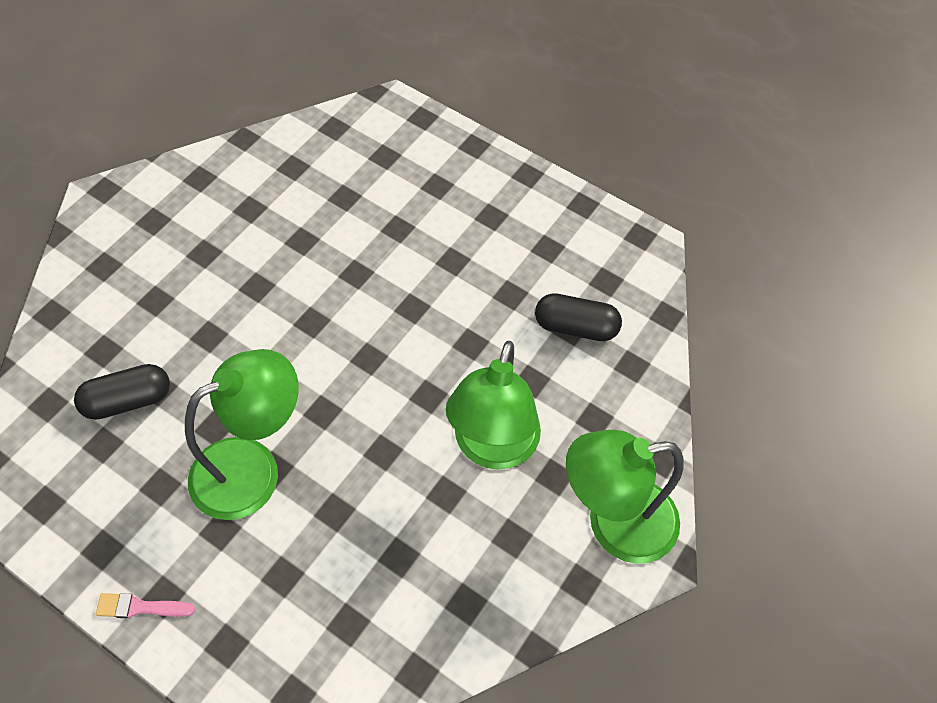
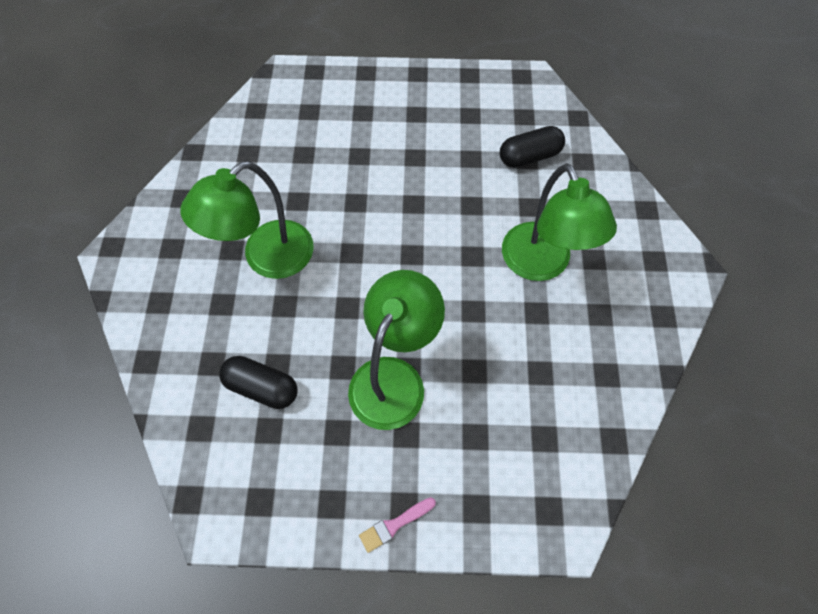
camera: 30 degrees left, 5 degrees up
(128, 401) = (262, 387): black capsule -> black capsule turned 75 degrees clockwise
(614, 524) = (653, 266): green lamp -> green lamp (267, 259)

